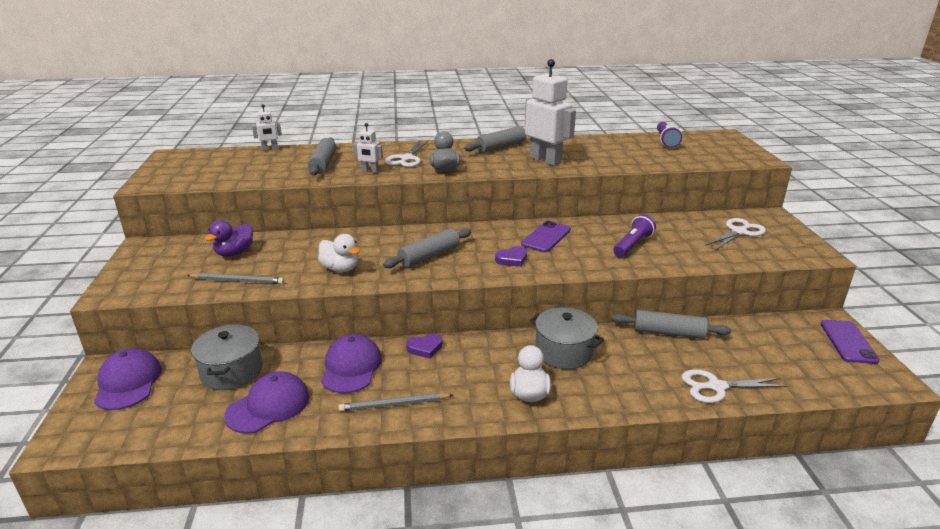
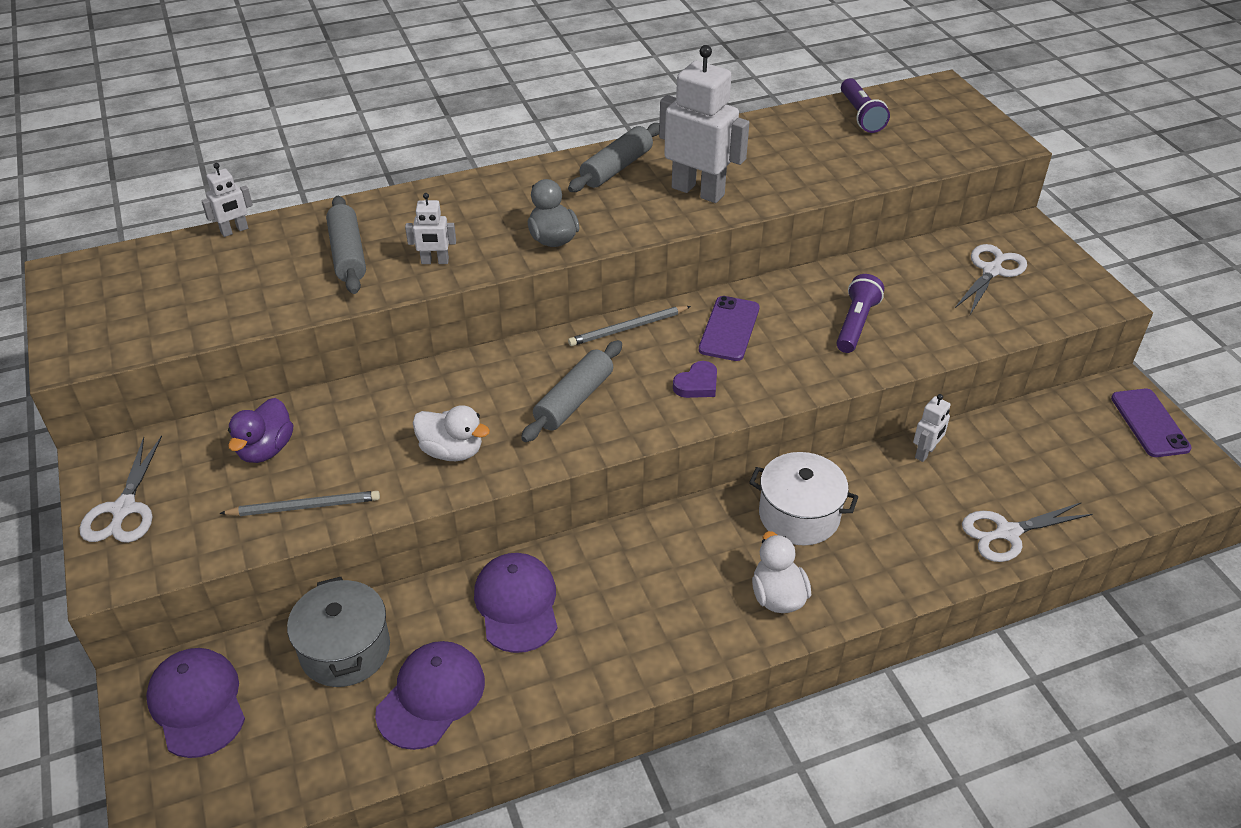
camera: 15 degrees left, 15 degrees up
(394, 404) = (605, 654): grey pencil -> grey pencil (628, 328)
(406, 159) = (479, 220): white scissors -> white scissors (124, 509)
(425, 348) = (607, 548): purple heart -> none
(564, 352) = (799, 515): grey pot -> white pot
(668, 333) = (925, 453): grey rolling pin -> white robot

